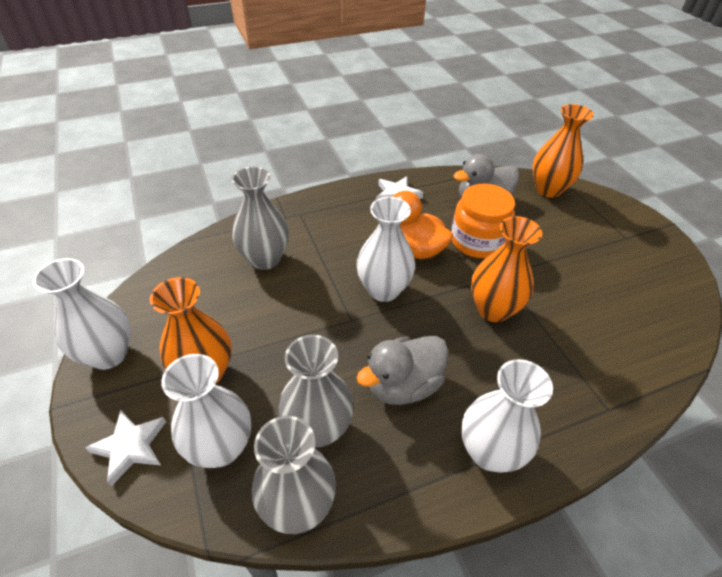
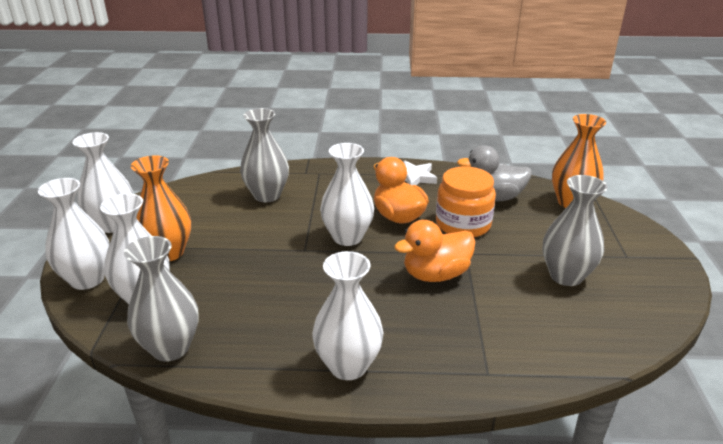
camera: 25 degrees right, 15 degrees down
(130, 447) = (87, 279): white star -> white vase
(318, 429) = (222, 308): grey vase -> grey vase (566, 276)
(403, 385) = (311, 302): grey duck -> none
(493, 309) = (435, 274): orange vase -> orange duck

